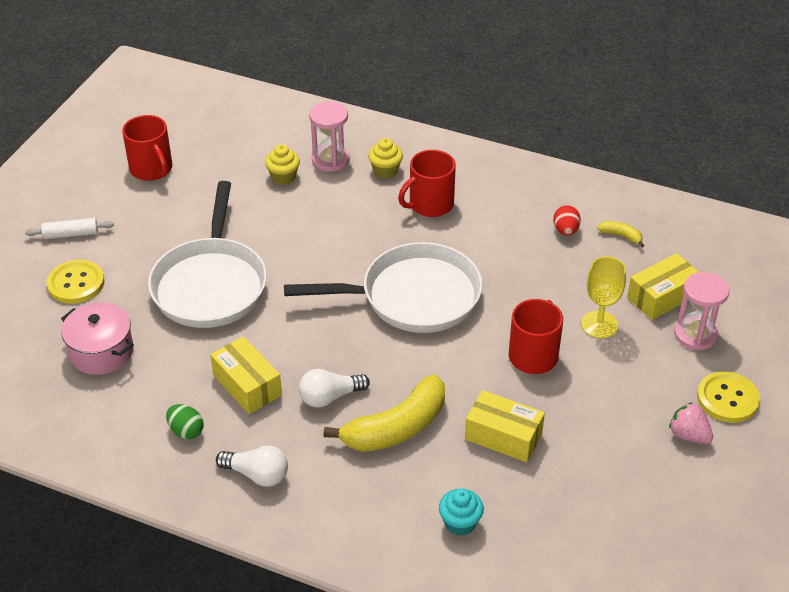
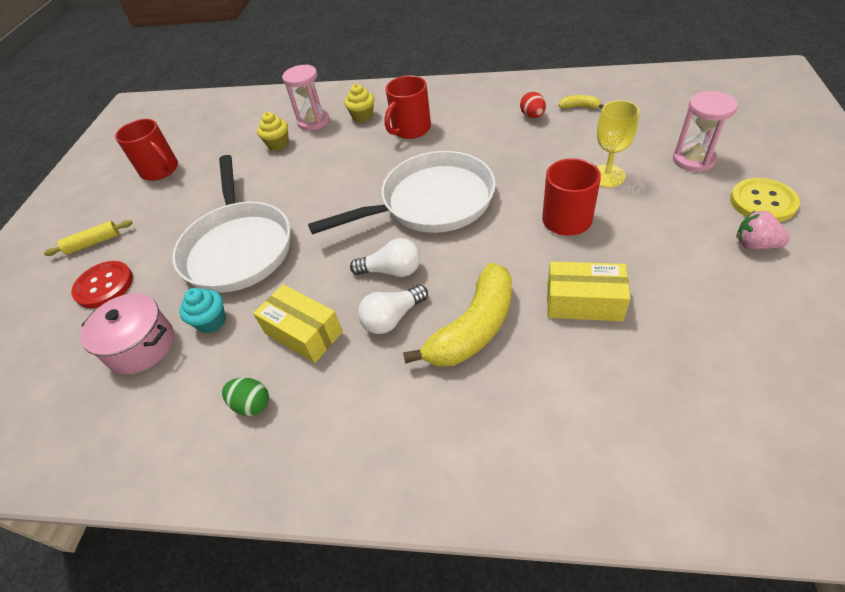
camera: 10 degrees left, 5 degrees up
(71, 234) = (93, 243): white rolling pin -> yellow rolling pin
(76, 283) = (104, 286): yellow button -> red button
(257, 475) = (346, 430): white light bulb -> white light bulb (392, 270)
(460, 523) = (594, 413): turquoise cupcake -> turquoise cupcake (211, 321)
(662, 297) = (644, 140): yellow box -> none

